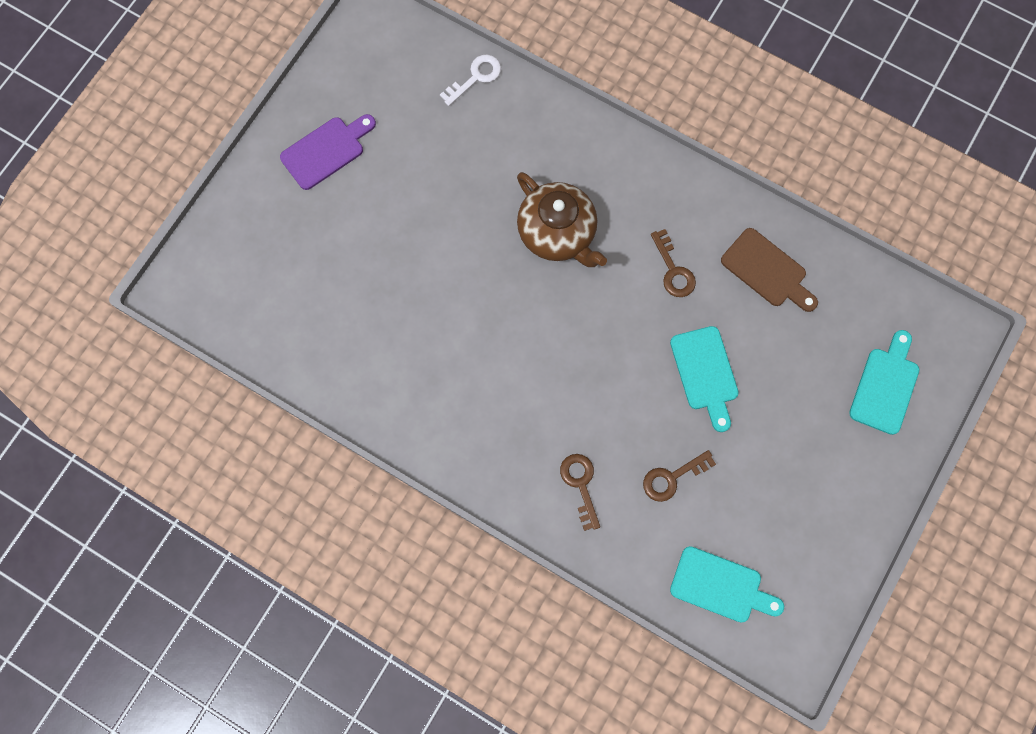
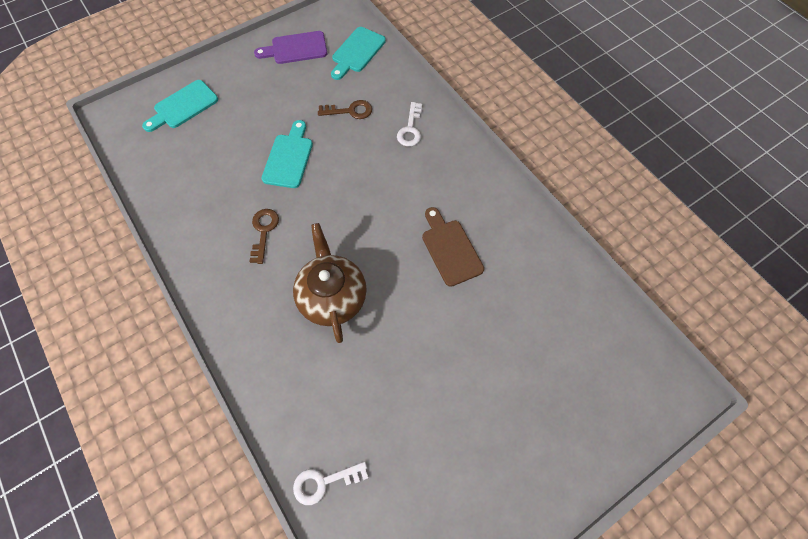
camera: 155 degrees left, 10 degrees down
(326, 151) = (501, 470): purple cutting board -> purple cutting board (296, 48)
(580, 485) = (410, 129): brown key -> white key
(721, 586) = (357, 52): turquoise cutting board -> turquoise cutting board turned 105 degrees counterclockwise
(767, 271) = (199, 202): brown cutting board -> brown cutting board (450, 249)

